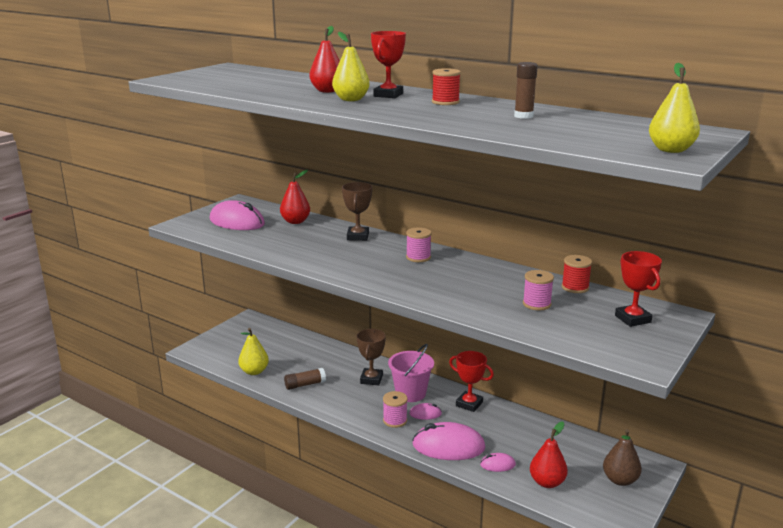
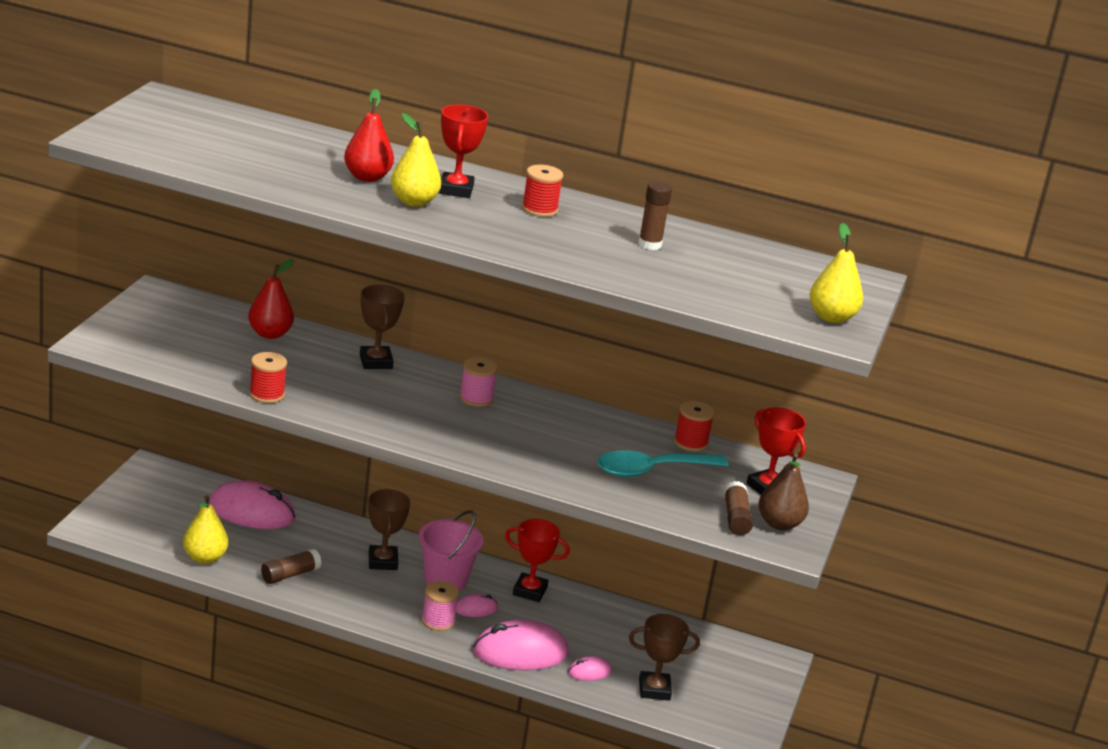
camera: 20 degrees left, 5 degrees up
(237, 222) = (181, 336): pink mouse -> pink mouse (251, 512)
(271, 252) = (266, 394): none -> red spool
(536, 304) = (651, 470): pink spool -> turquoise spoon
(547, 482) = (654, 689): red pear -> brown trophy
(599, 339) = (735, 518): none -> brown glue stick
(620, 480) = (739, 680): brown pear -> brown pear (779, 524)

